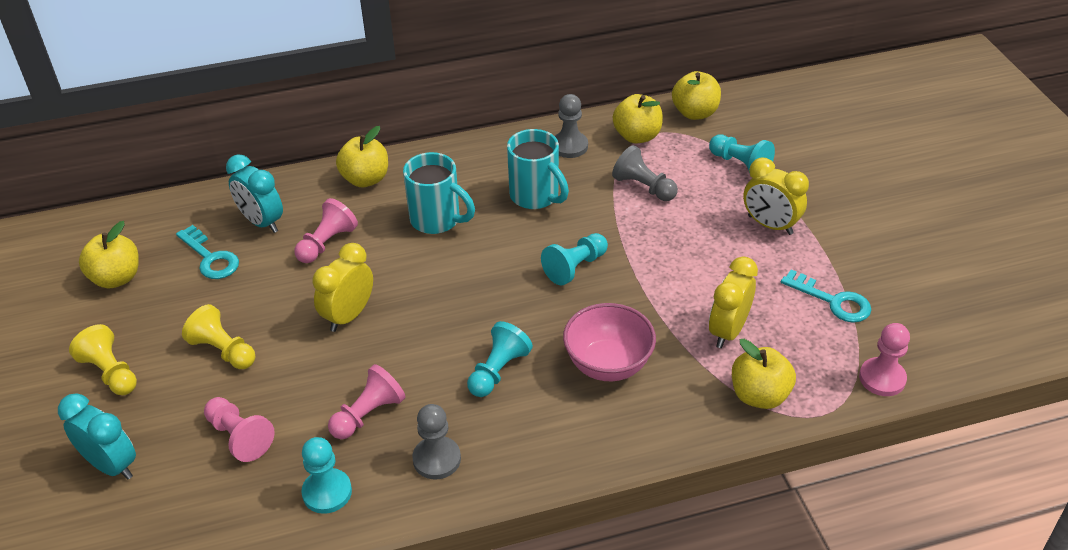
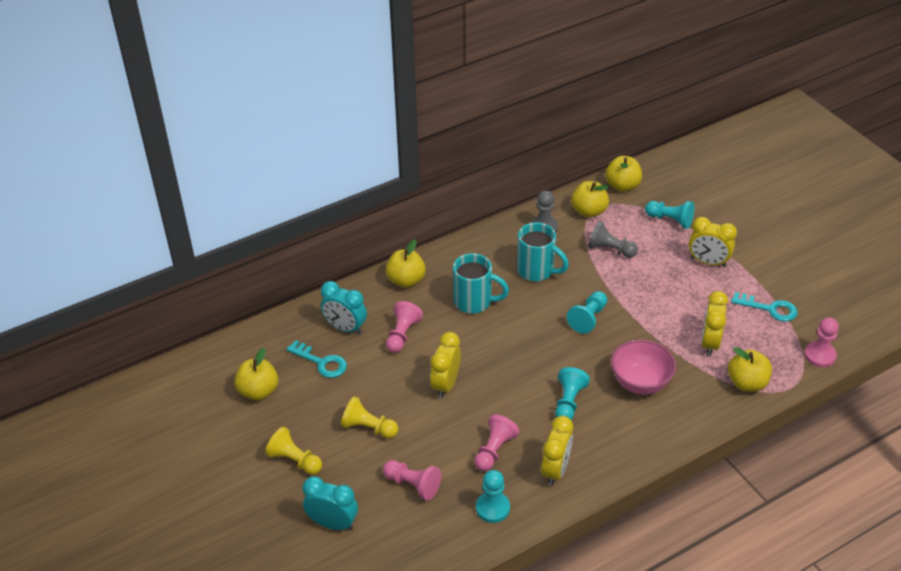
camera: 15 degrees left, 0 degrees up
(437, 459) = (555, 470): grey pawn -> yellow clock

